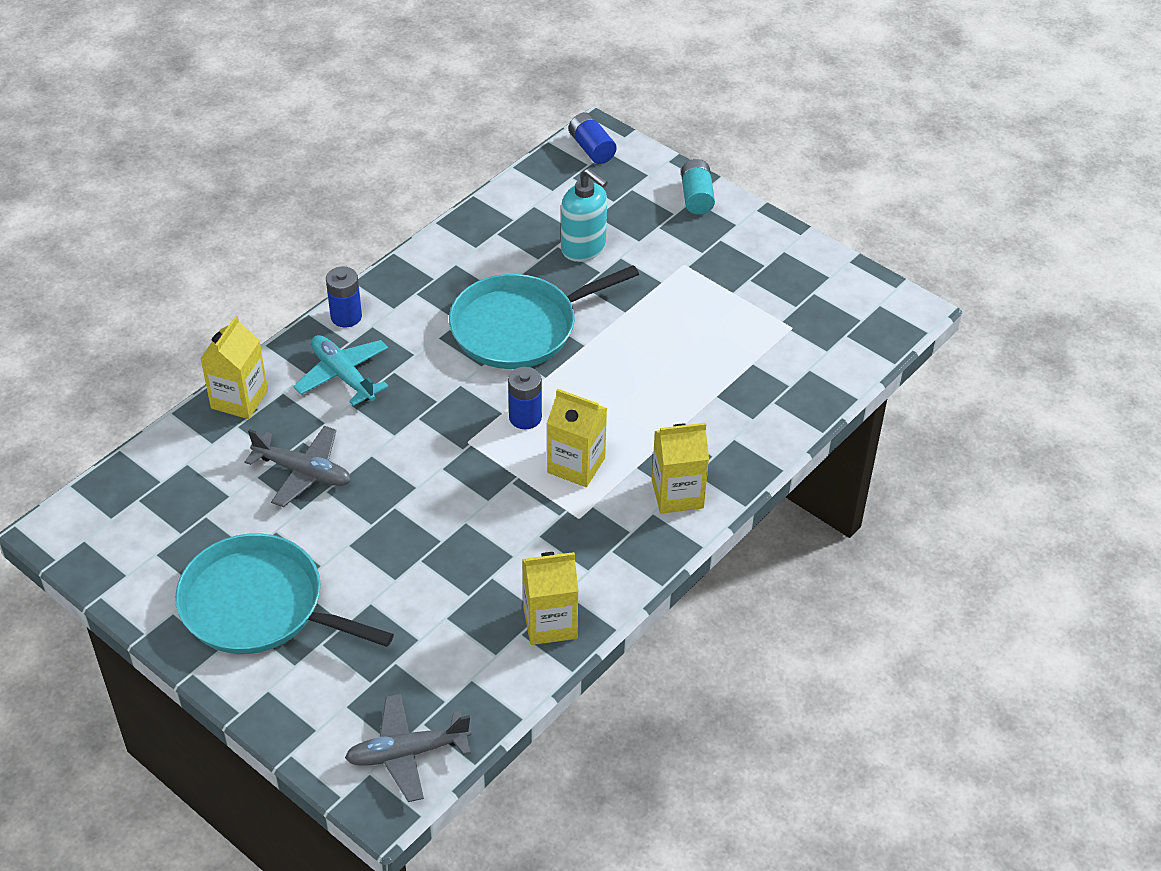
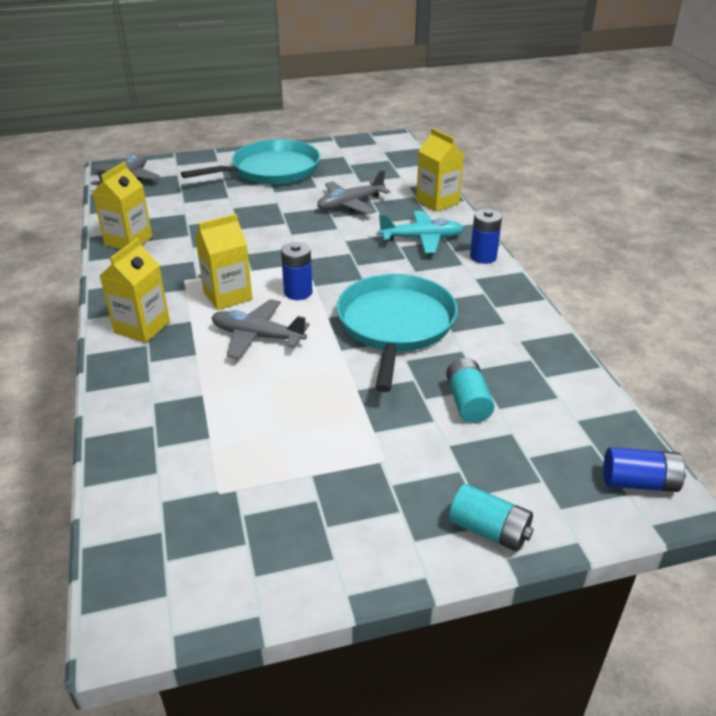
camera: 125 degrees right, 10 degrees down
(583, 248) = (467, 402): turquoise soap dispenser -> turquoise battery
(616, 406) = (257, 336): none -> grey plane

